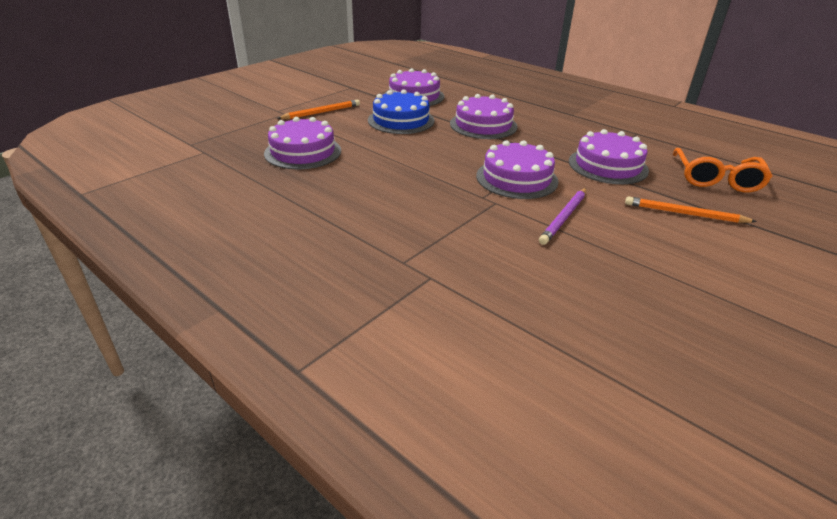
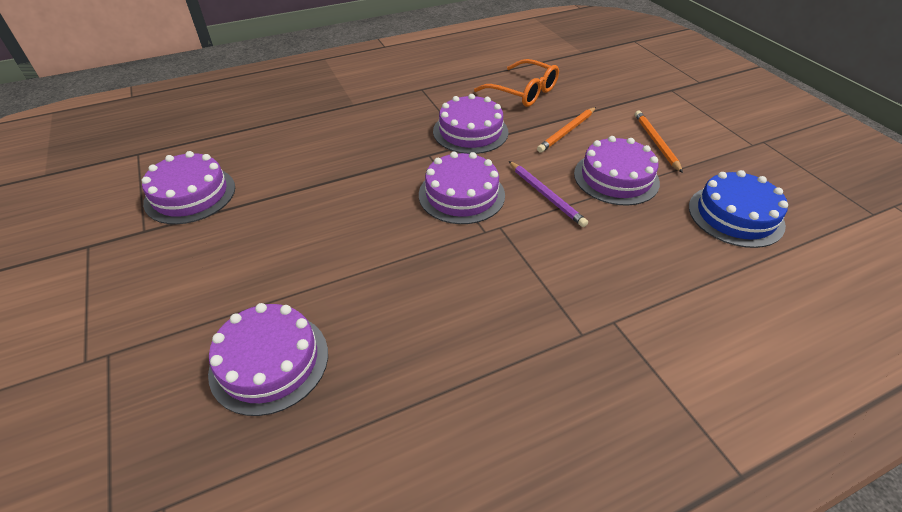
camera: 65 degrees left, 10 degrees up
(321, 112) = (149, 306): orange pencil -> orange pencil (656, 142)
(401, 120) = (254, 231): blue cake -> blue cake (735, 215)
(483, 125) = (327, 170): purple cake -> purple cake (616, 178)

